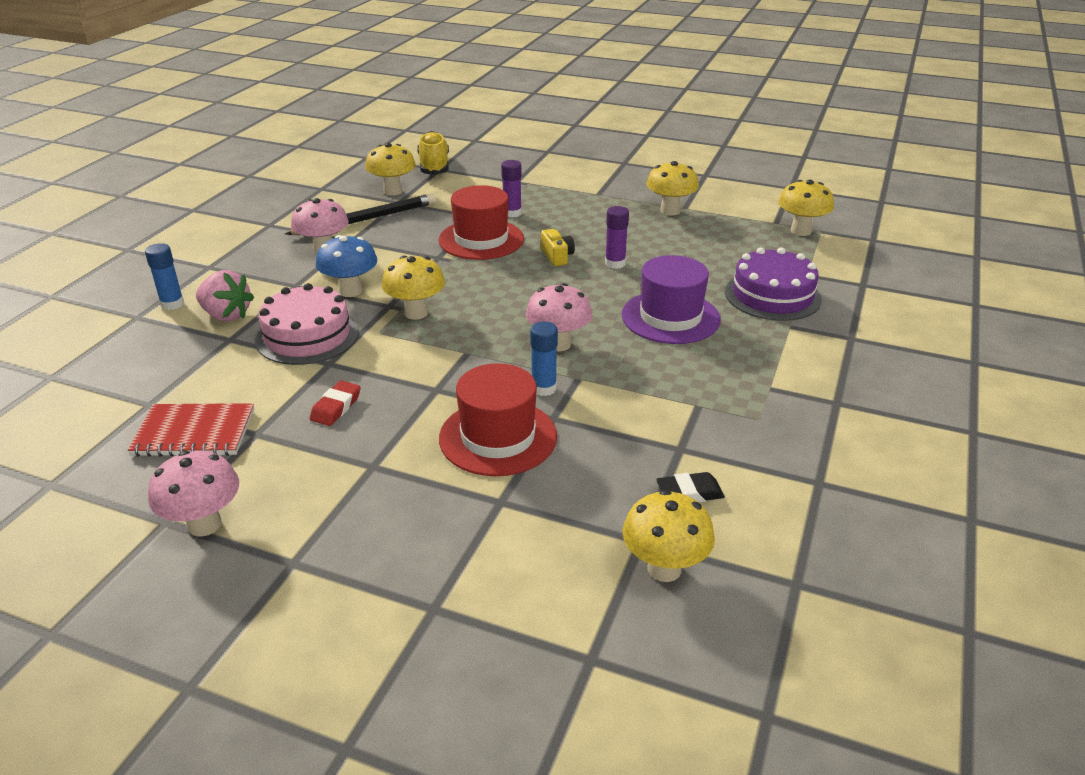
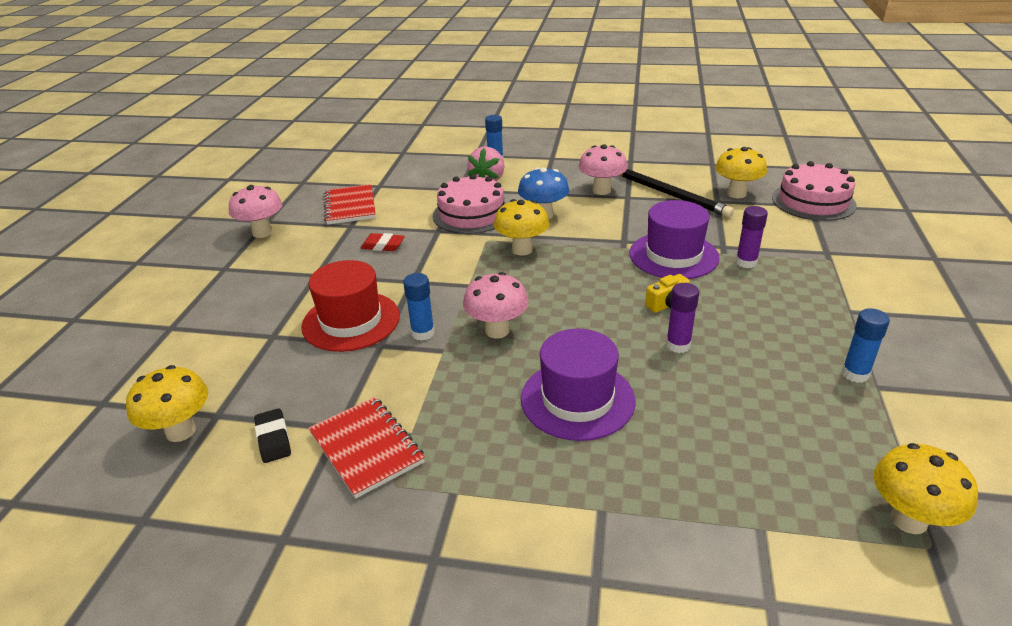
camera: 80 degrees right, 0 degrees up
(434, 166) = (813, 201): yellow shoe -> pink cake
(481, 239) = (673, 255): red hat -> purple hat
(670, 211) = (855, 374): yellow mushroom -> blue glue stick
(711, 431) = (366, 448): none -> red notebook
(772, 295) = (674, 489): purple cake -> none

